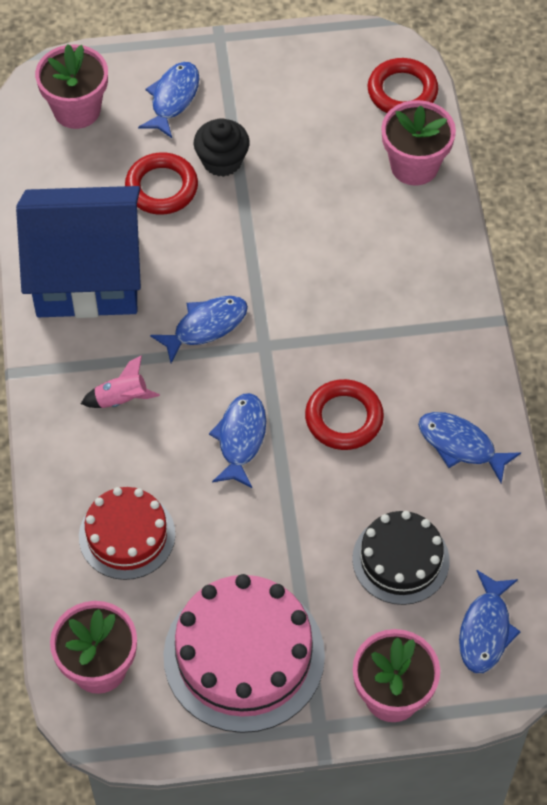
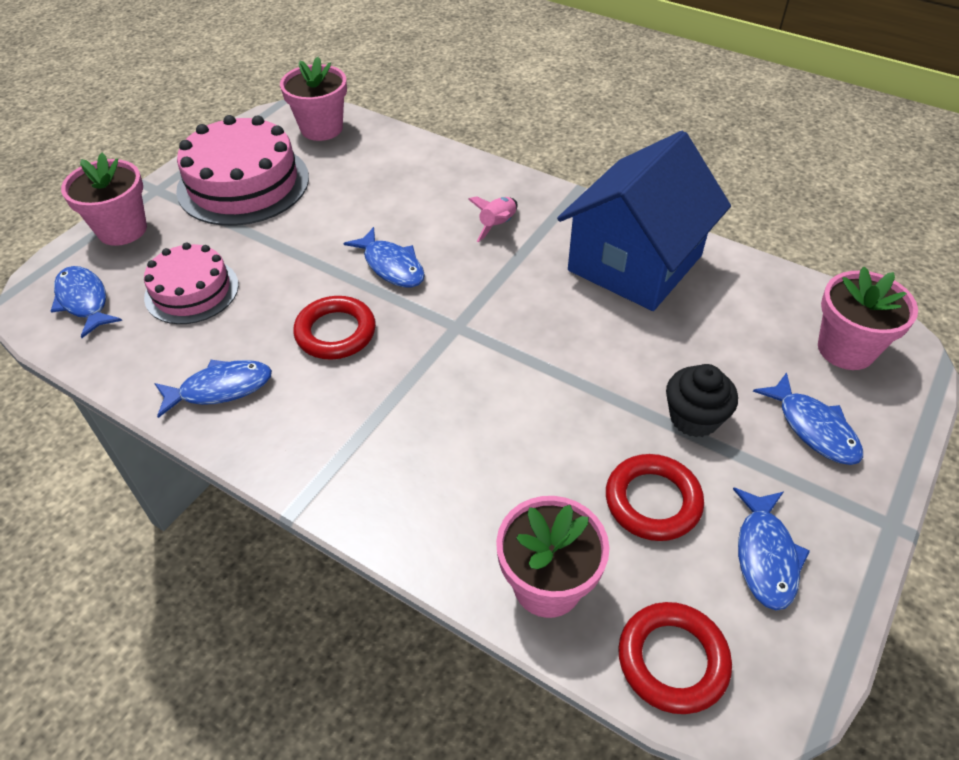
camera: 130 degrees right, 10 degrees down
(127, 535) = (389, 177): red cake -> none
(161, 187) = (695, 356): red ring -> red ring (652, 501)
(206, 326) = (513, 302): blue fish -> blue fish (765, 556)
(400, 560) = (192, 291): black cake -> pink cake

